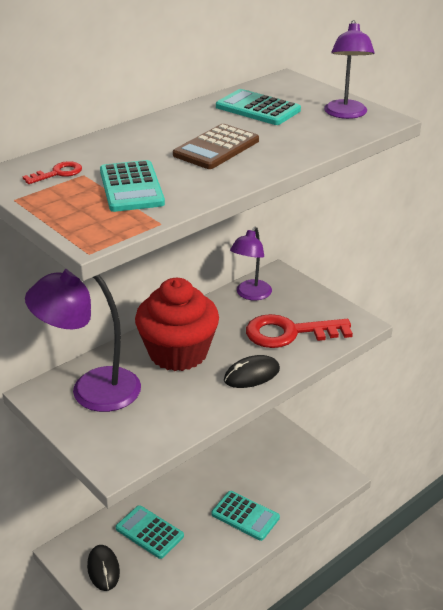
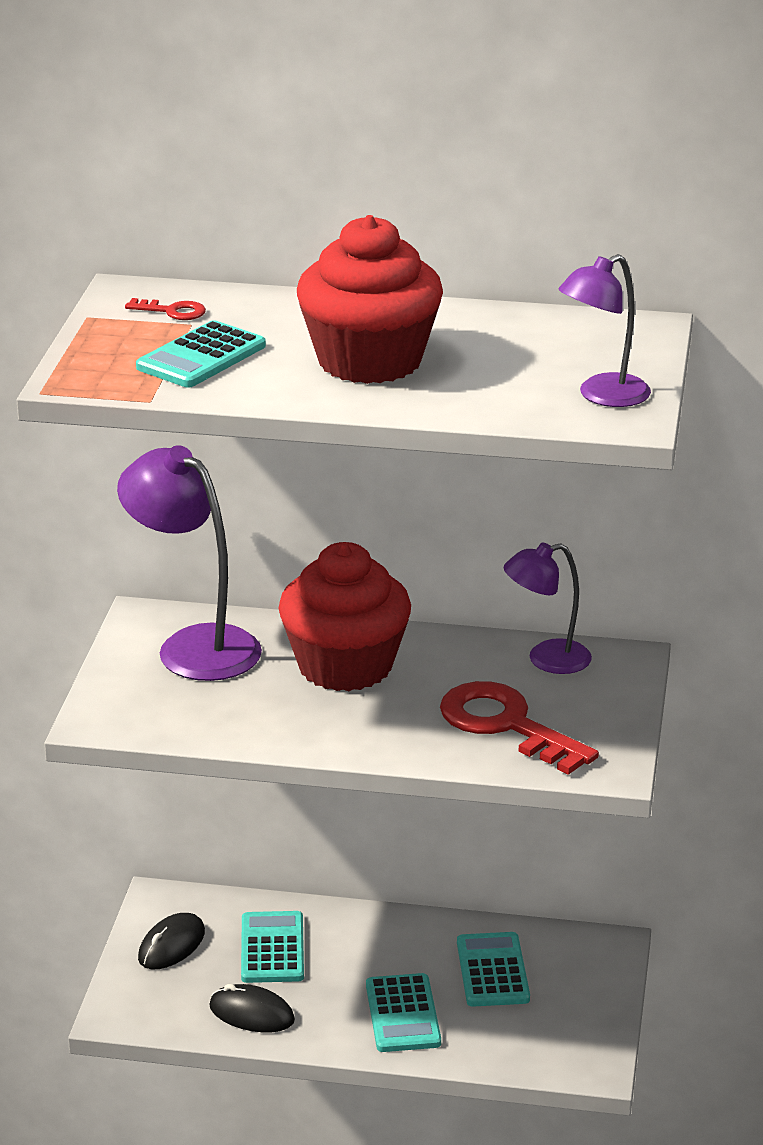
camera: 50 degrees right, 5 degrees down
(216, 148) = (369, 361): brown calculator -> red cupcake
(251, 375) = (378, 736): black mouse -> black mouse (251, 1013)
(258, 109) = (521, 343): turquoise calculator -> turquoise calculator (492, 971)

